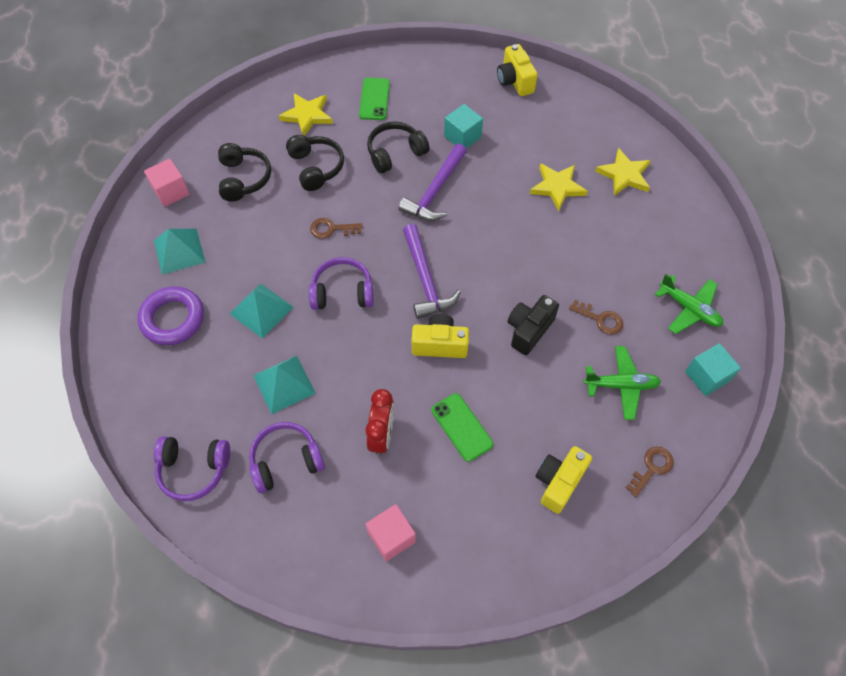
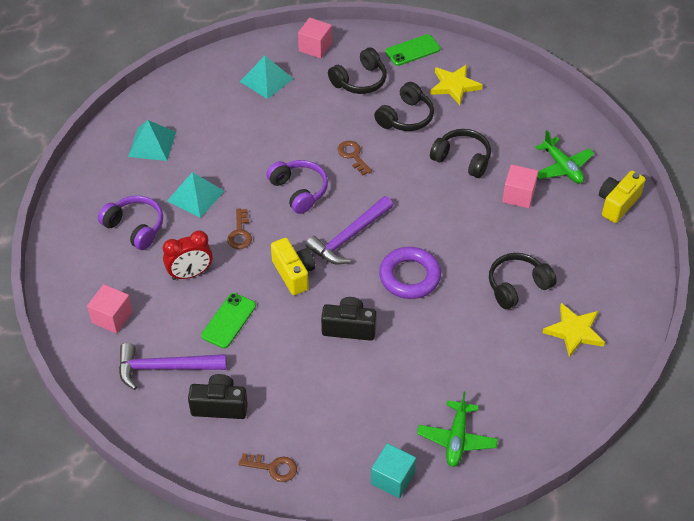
camera: 60 degrees right, 10 degrees down
(173, 319) = (207, 107): purple ring -> purple ring (409, 276)
(194, 469) = (98, 180): purple headphones -> none
(261, 310) = (249, 151): turquoise pyramid -> turquoise pyramid (152, 144)
(374, 99) = (509, 119): green phone -> green phone (412, 50)
(435, 191) = (443, 203): purple hammer -> purple hammer (164, 367)
(462, 137) = (518, 195): turquoise cube -> pink cube
(557, 187) = (517, 286): yellow star -> black headphones
(558, 482) = (220, 406): yellow camera -> black camera
(600, 319) = (396, 374): brown key -> brown key (240, 233)
(621, 385) = (339, 415): green plane -> green plane (562, 167)

